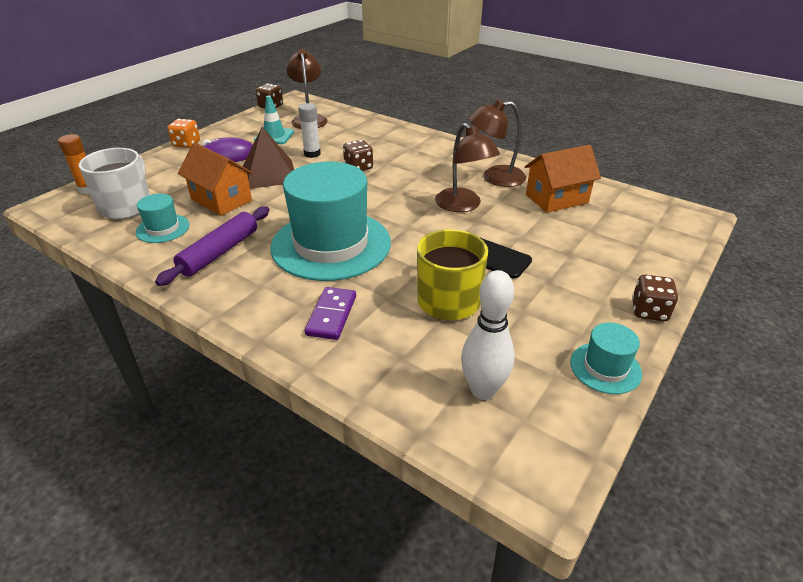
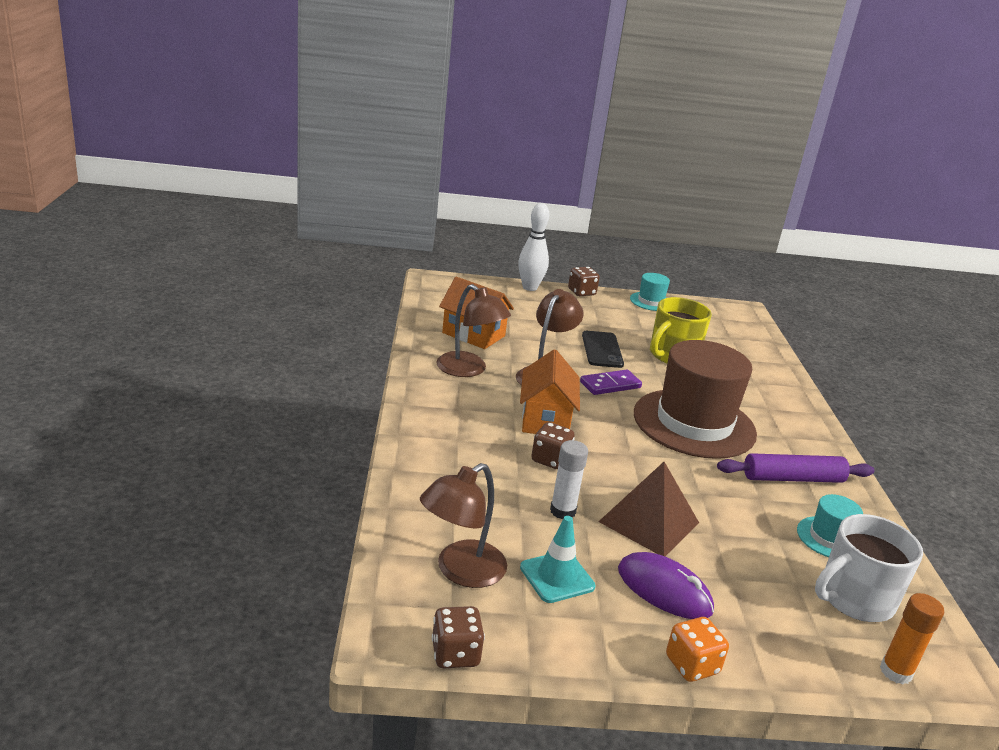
camera: 130 degrees left, 10 degrees down
(221, 200) = (739, 528): orange house -> orange house (545, 419)
(331, 244) = (694, 423): turquoise hat -> brown hat
(331, 315) = (755, 394): purple domino -> purple domino (610, 385)
(483, 390) = (721, 331): white bowling pin -> white bowling pin (530, 287)

